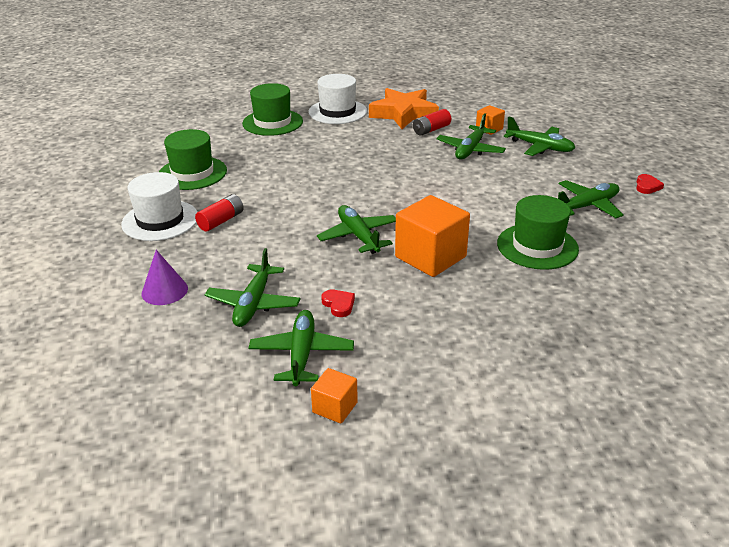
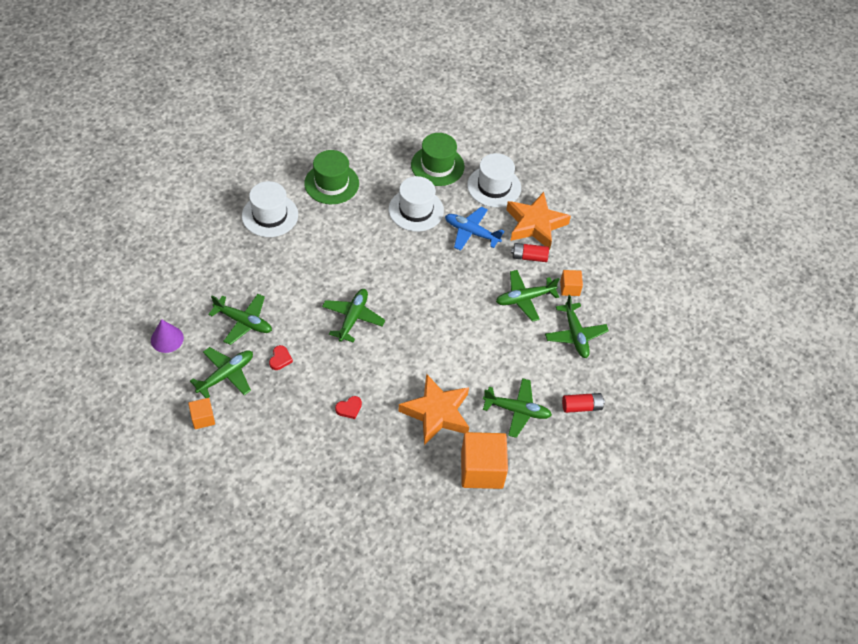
camera: 40 degrees right, 20 degrees up
(164, 291) = (215, 276): purple cone -> purple cone (167, 339)
(221, 221) = (299, 242): red battery -> red battery (581, 407)
(253, 303) = (243, 322): green plane -> green plane turned 120 degrees counterclockwise
(297, 151) = (416, 210): none -> white hat
(365, 140) = (471, 232): none -> blue plane
(430, 257) = (368, 368): orange cube -> orange cube (482, 470)
(537, 246) = (436, 412): green hat -> orange star
(647, 186) = (585, 429): red heart -> red heart (349, 408)

